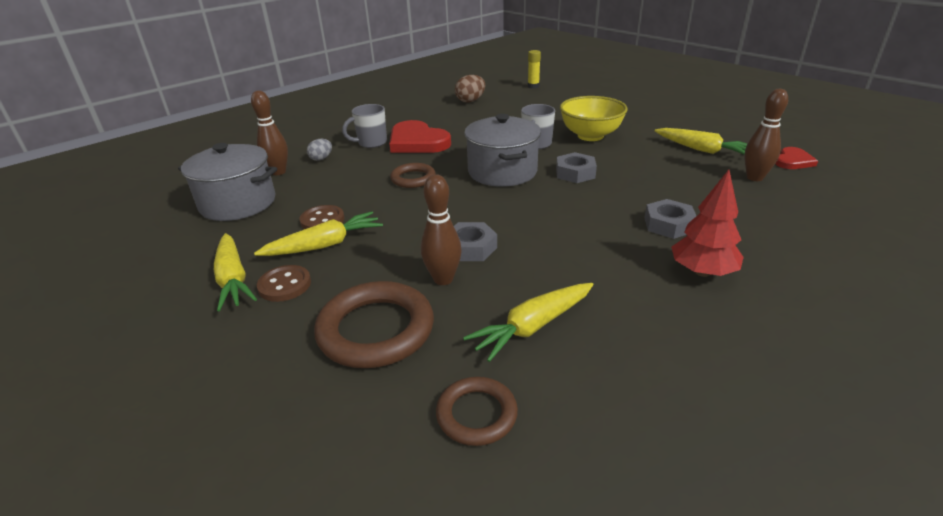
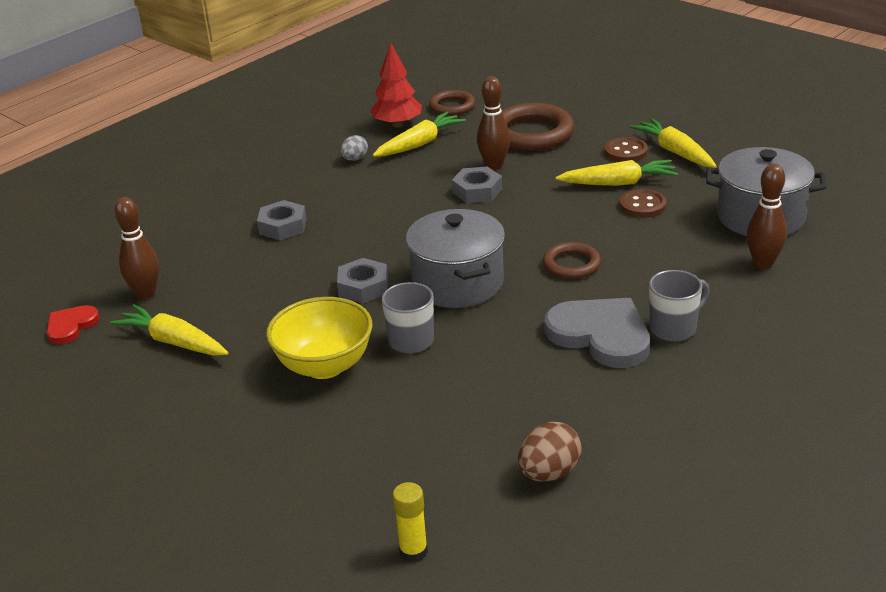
camera: 175 degrees right, 0 degrees up
(321, 158) = (725, 291): grey egg -> grey egg (355, 159)
(325, 245) = (618, 183): yellow carrot -> yellow carrot turned 150 degrees counterclockwise
(417, 142) = (601, 335): red heart -> grey heart
(702, 272) = (278, 187): red tree -> red tree (397, 124)

